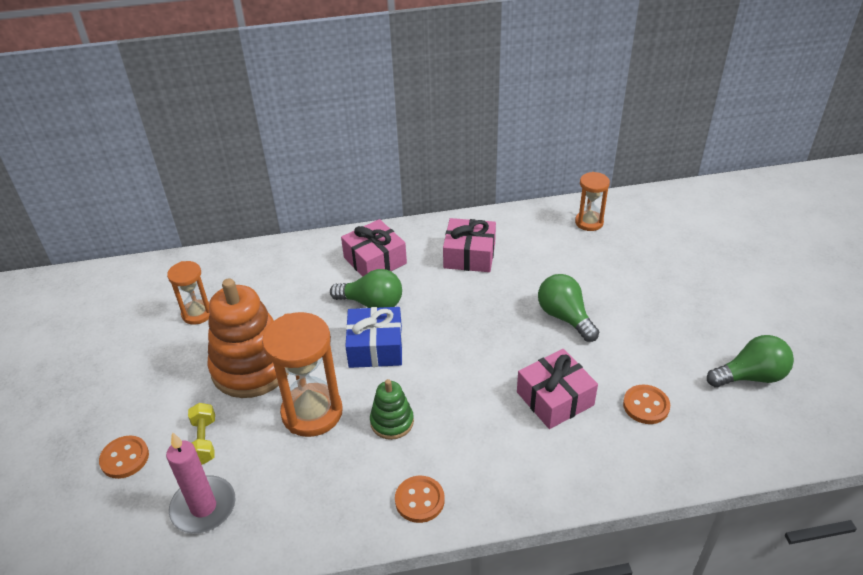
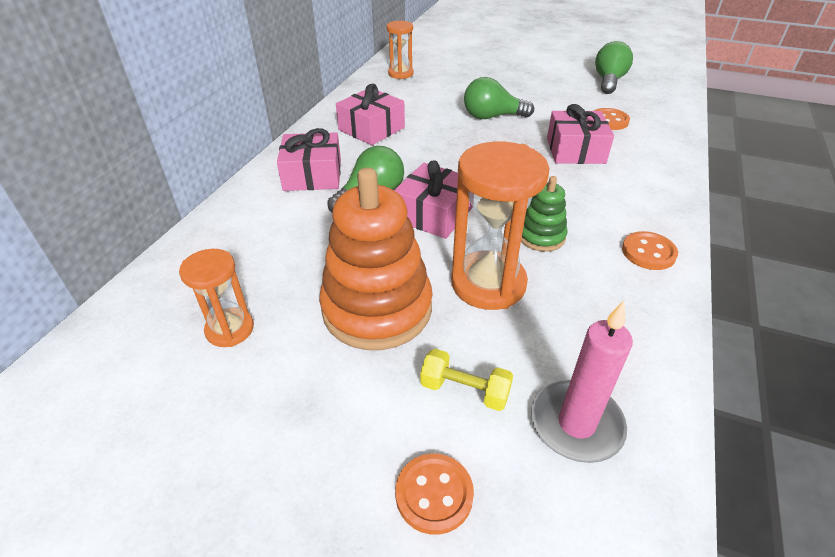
camera: 60 degrees left, 0 degrees up
(375, 347) = (434, 214): blue gift -> pink gift

